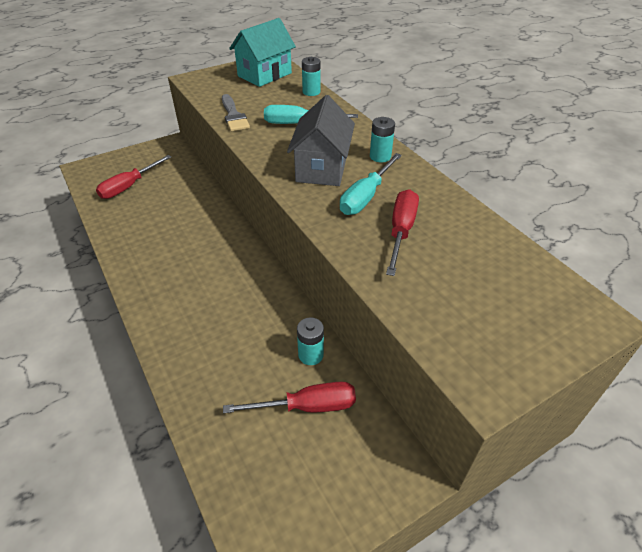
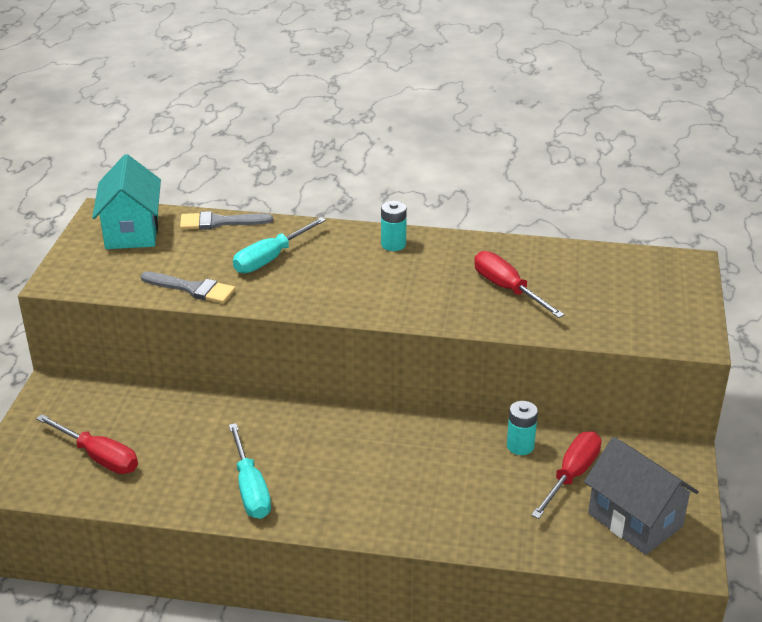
camera: 50 degrees left, 10 degrees down
(129, 186) = (99, 457): red screwdriver -> red screwdriver turned 45 degrees counterclockwise
(311, 92) = (219, 222): turquoise battery -> grey brush
(321, 168) = (367, 282): grey house -> grey house (635, 520)
(366, 197) = (441, 282): turquoise screwdriver -> turquoise screwdriver (250, 488)

